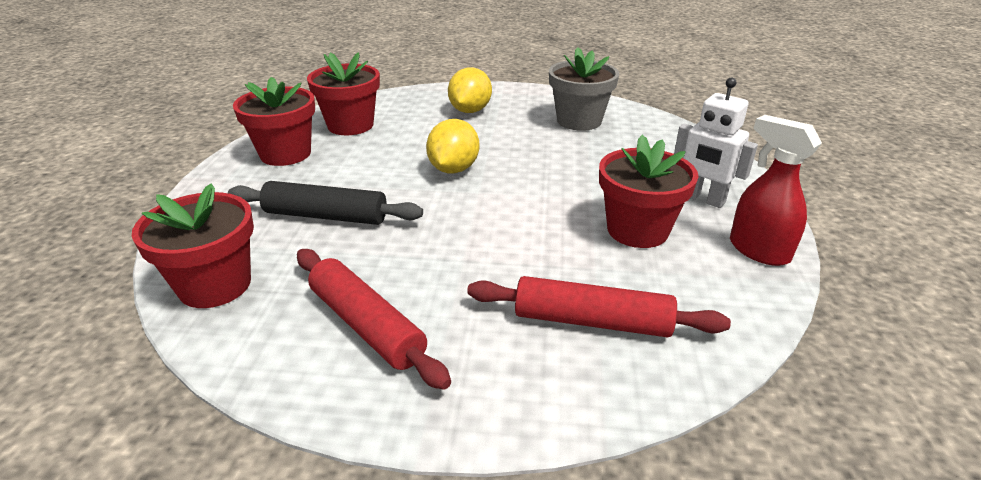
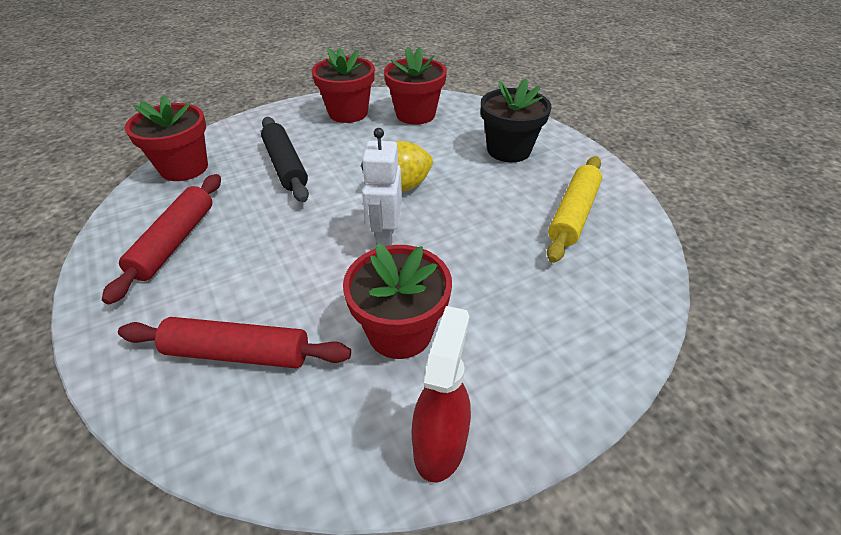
camera: 55 degrees right, 10 degrees up
(470, 111) = (508, 150): yellow lemon -> black flower pot
(579, 121) = (573, 214): grey flower pot -> yellow rolling pin
(592, 321) = (238, 352): red rolling pin -> red rolling pin turned 60 degrees counterclockwise
(702, 199) = (507, 362): white robot -> white robot (385, 237)

